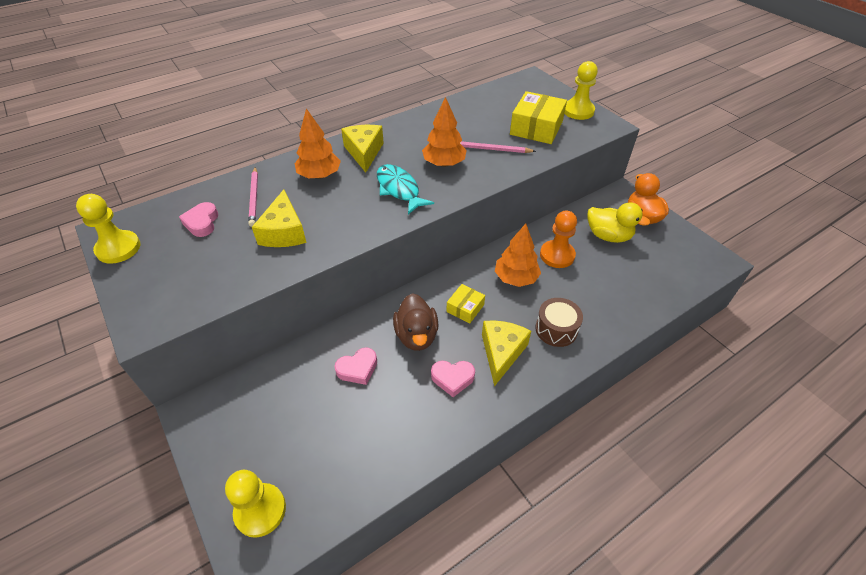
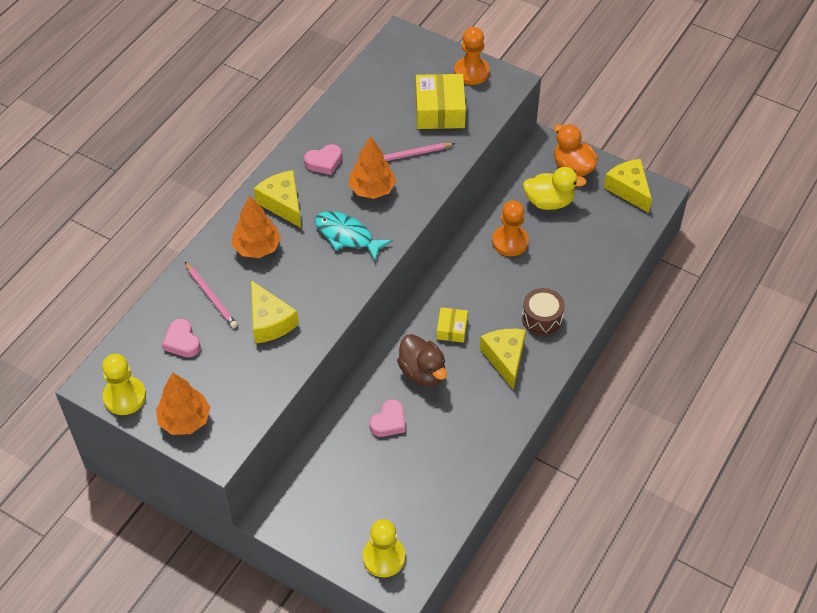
camera: 25 degrees left, 5 degrees up
(452, 378) = (475, 397): pink heart -> pink heart (324, 162)
(515, 278) = (483, 281): orange tree -> orange tree (185, 420)
(578, 111) = (471, 72): yellow pawn -> orange pawn
(690, 249) = (628, 189): none -> yellow cheese

